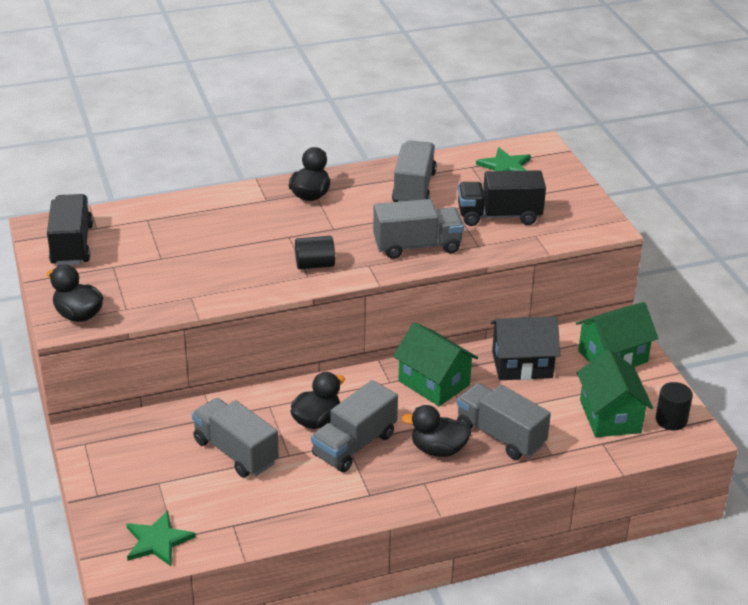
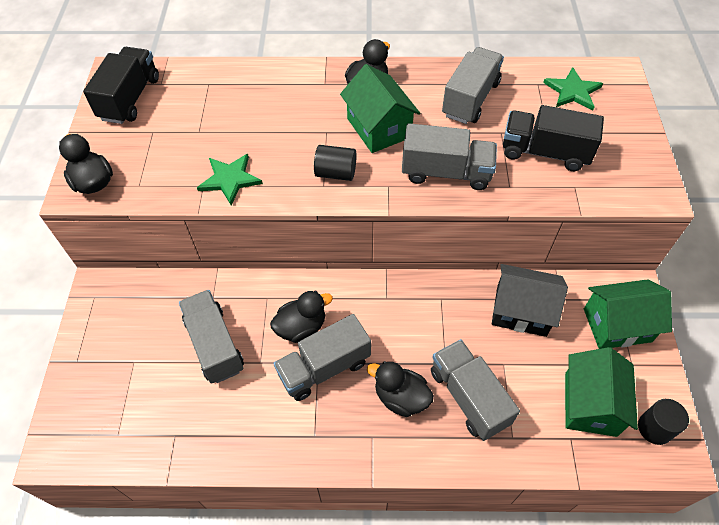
camera: 20 degrees right, 20 degrees up
(157, 541) = (101, 434): green star -> green star (230, 179)
(434, 383) = (427, 311): green house -> green house (379, 128)

